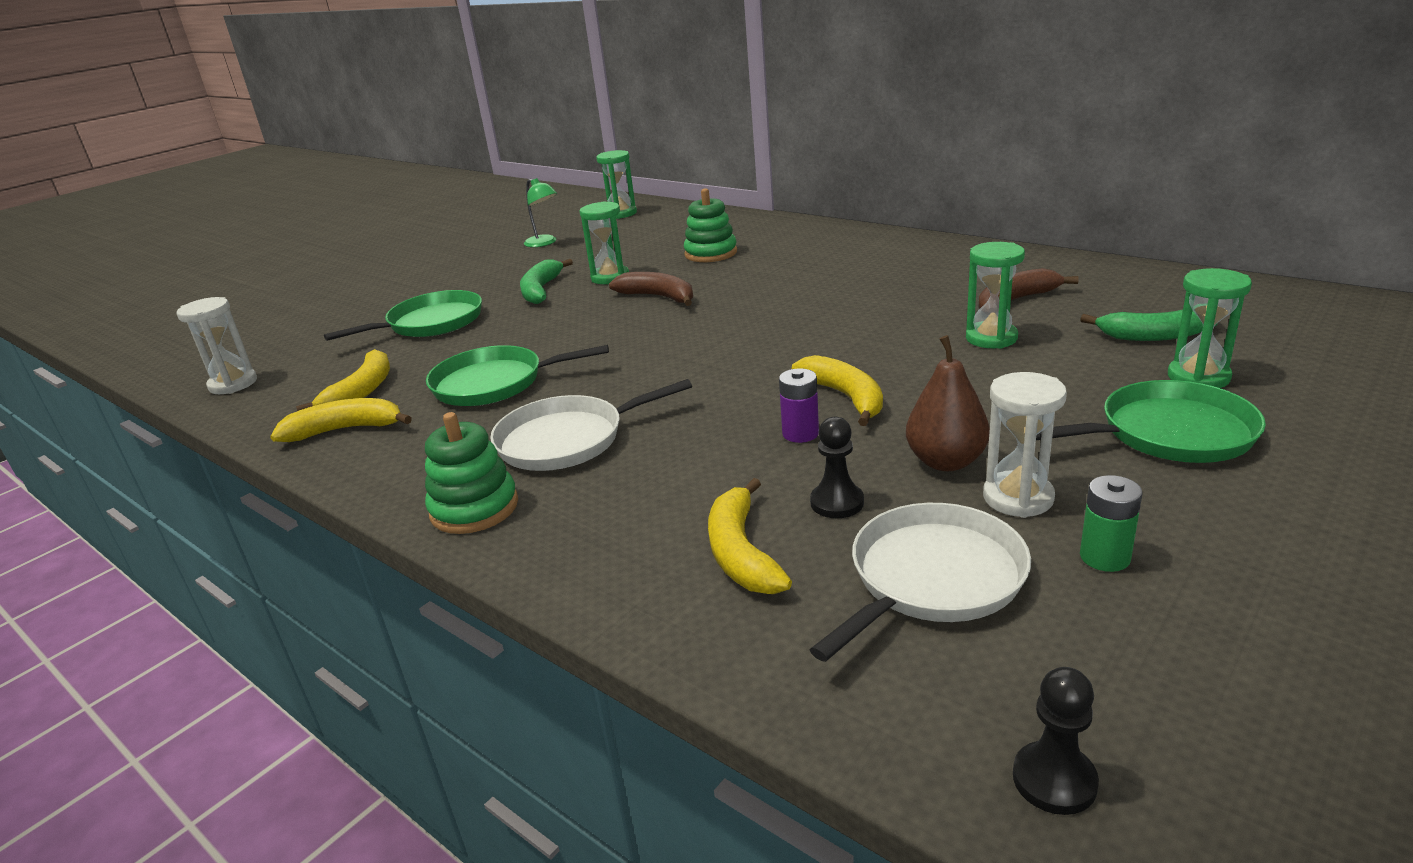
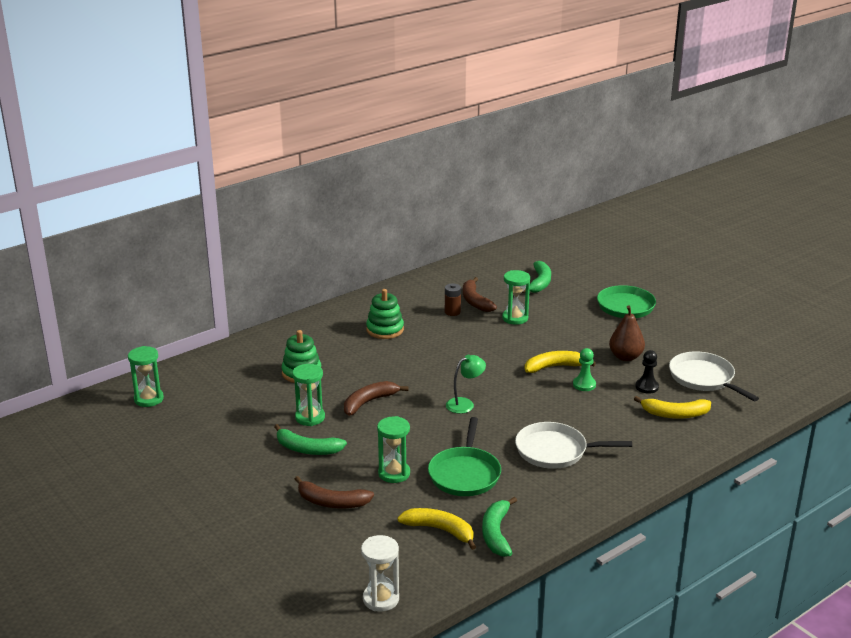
camera: 80 degrees left, 0 degrees up
(345, 430) = (496, 533): yellow banana -> green banana
(431, 323) = (332, 502): green pan -> brown banana
(474, 508) = (612, 482): green stacking toy -> green stacking toy (385, 330)
(544, 243) = (187, 442): green lamp -> green lamp (465, 404)
(567, 440) = (555, 451): white pan -> white pan turned 105 degrees clockwise
(800, 433) = (584, 385): purple battery -> green pawn
(958, 294) = (452, 312): none -> brown battery
(1018, 498) = (658, 349): white hourglass -> none
(1054, 780) = (798, 382): black pawn -> none
(1104, 557) = (701, 345): green battery -> none
(1198, 377) = (584, 289): green hourglass -> green hourglass (394, 473)

